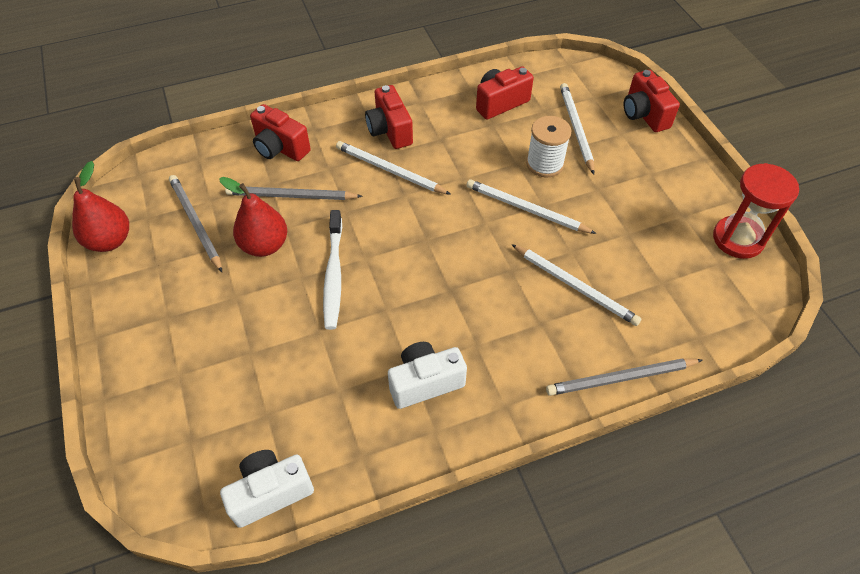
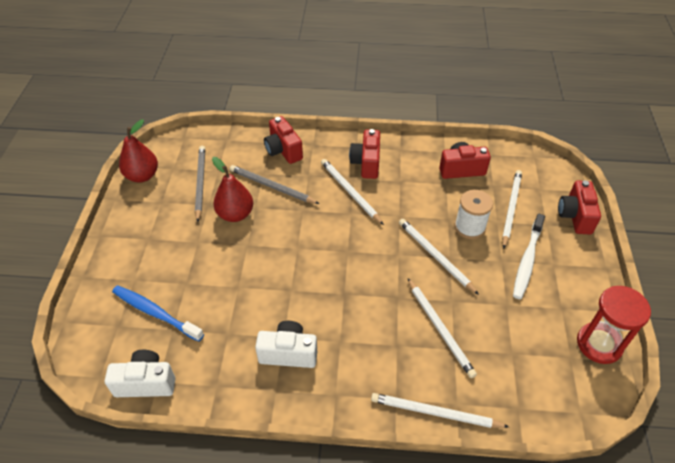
camera: 25 degrees right, 5 degrees down
(231, 403) = (155, 313): none -> blue toothbrush
(333, 275) = (269, 252): white toothbrush -> white toothbrush (527, 260)
(620, 378) = (435, 413): grey pencil -> white pencil

